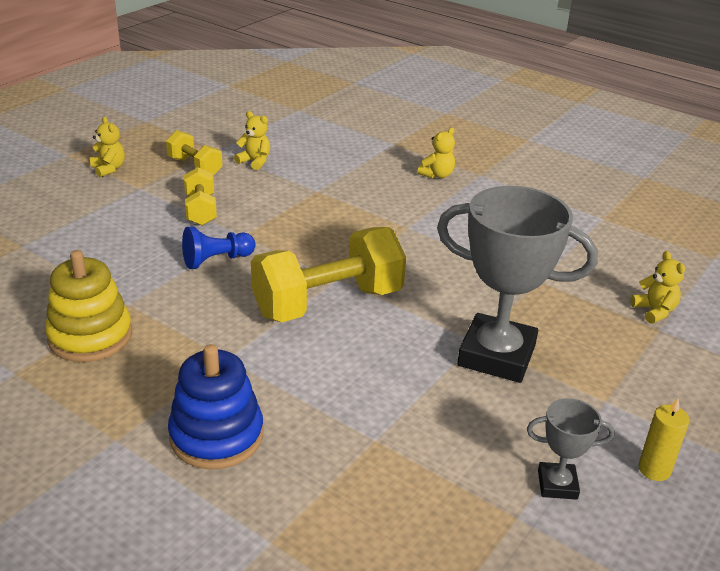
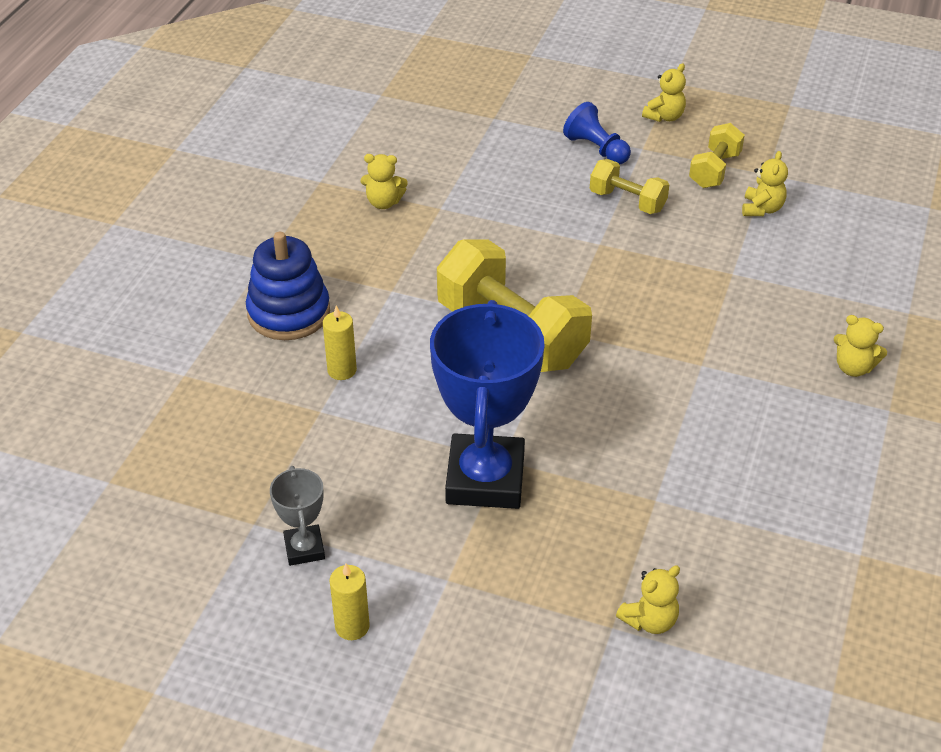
camera: 75 degrees right, 10 degrees up
(90, 336) = (384, 202): yellow stacking toy -> yellow teddy bear
(201, 210) = (627, 201): yellow dumbbell -> yellow dumbbell turned 60 degrees clockwise
(216, 260) = (541, 239): blue pawn -> blue pawn (596, 149)
(324, 413) = (342, 370): none -> yellow candle
(496, 355) = (485, 479): grey trophy -> blue trophy

